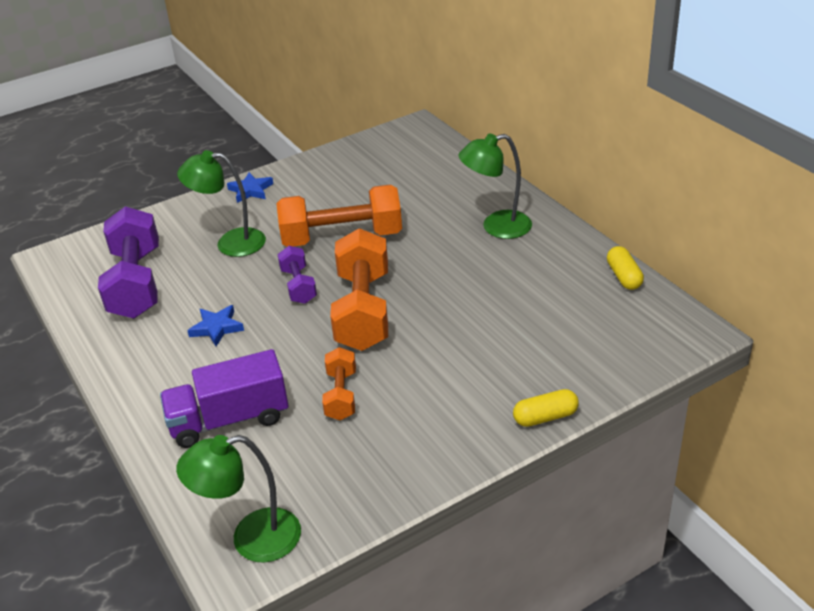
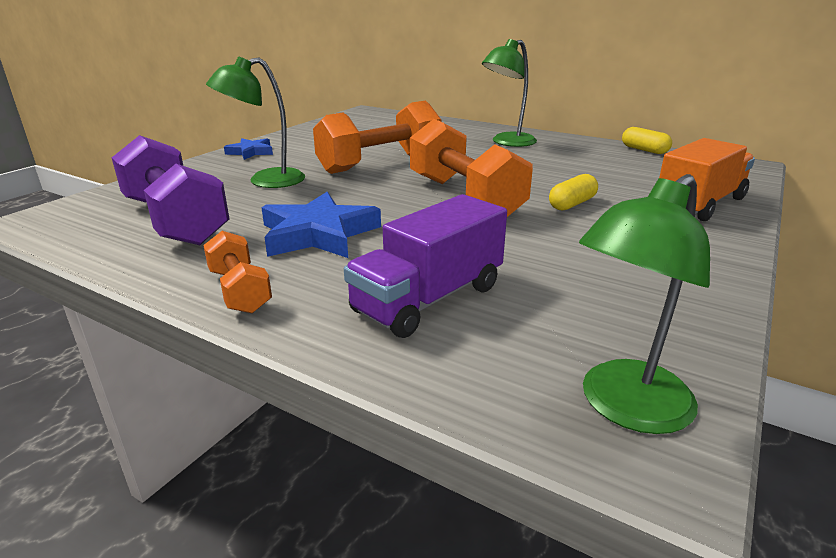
camera: 30 degrees left, 10 degrees down
(217, 328) = (318, 234): blue star -> blue star, size x1.78
(298, 286) = (376, 194): purple dumbbell -> none
(341, 395) = (529, 252): orange dumbbell -> orange dumbbell (239, 291)
(545, 417) = (736, 226): yellow capsule -> yellow capsule (572, 204)
(554, 379) = (699, 204): none -> orange truck

